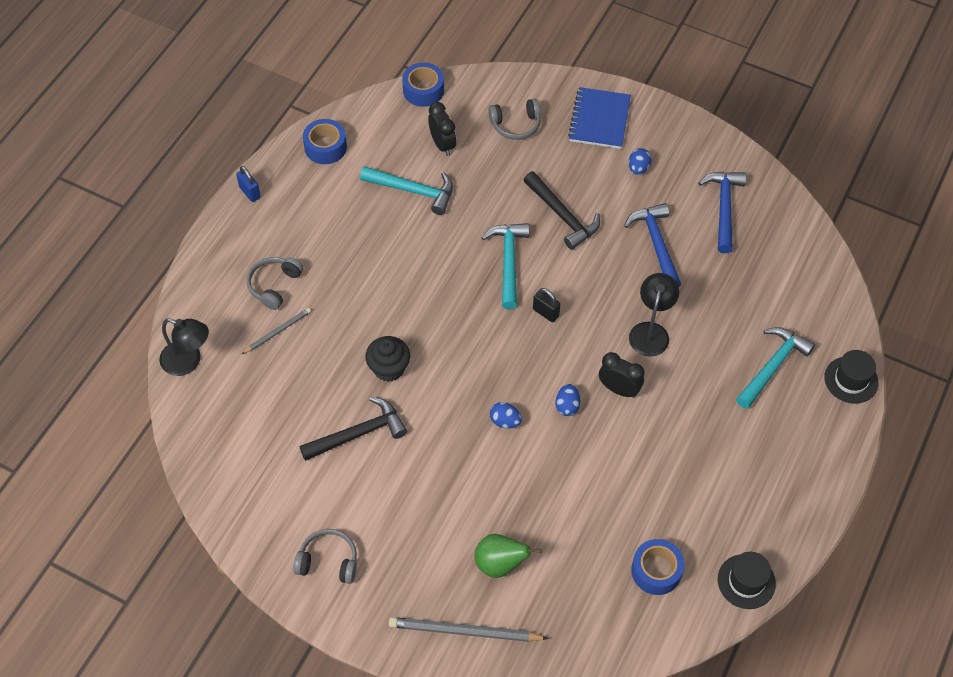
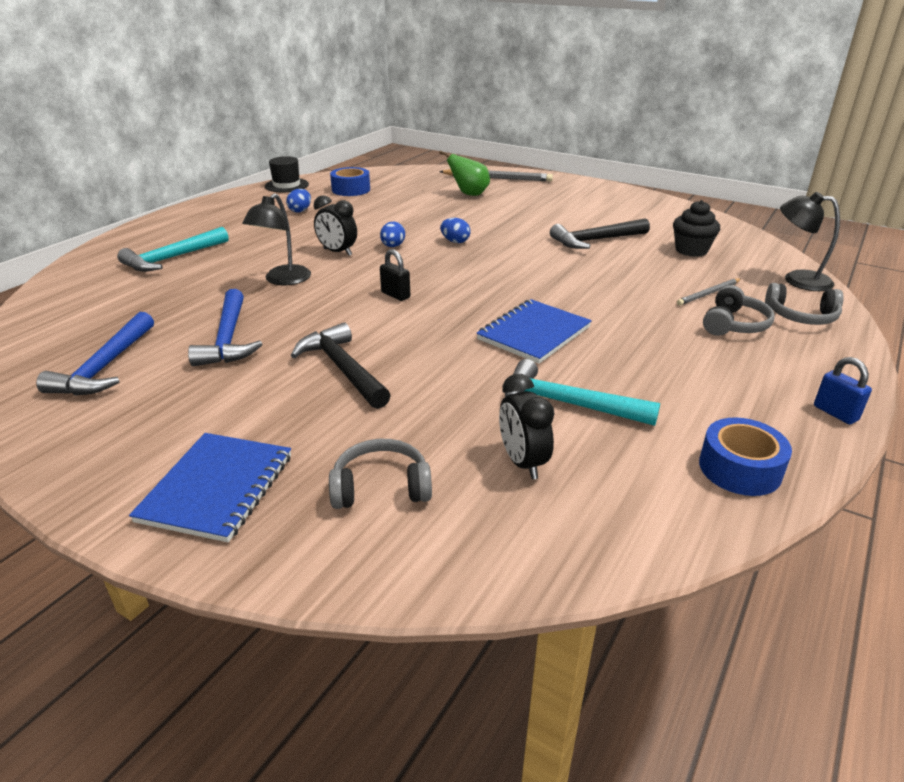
camera: 175 degrees left, 25 degrees down
(328, 561) = (604, 198): grey headphones -> grey headphones (801, 316)
(389, 368) = (574, 269): black cupcake -> black cupcake (691, 250)
(423, 90) = (568, 564): blue tape -> none
(431, 264) = (533, 333): none -> blue notebook
(508, 261) = (431, 332): turquoise hammer -> none
(638, 168) = (196, 415): blue egg -> blue egg (300, 211)
(851, 380) = (104, 250): black hat -> none

